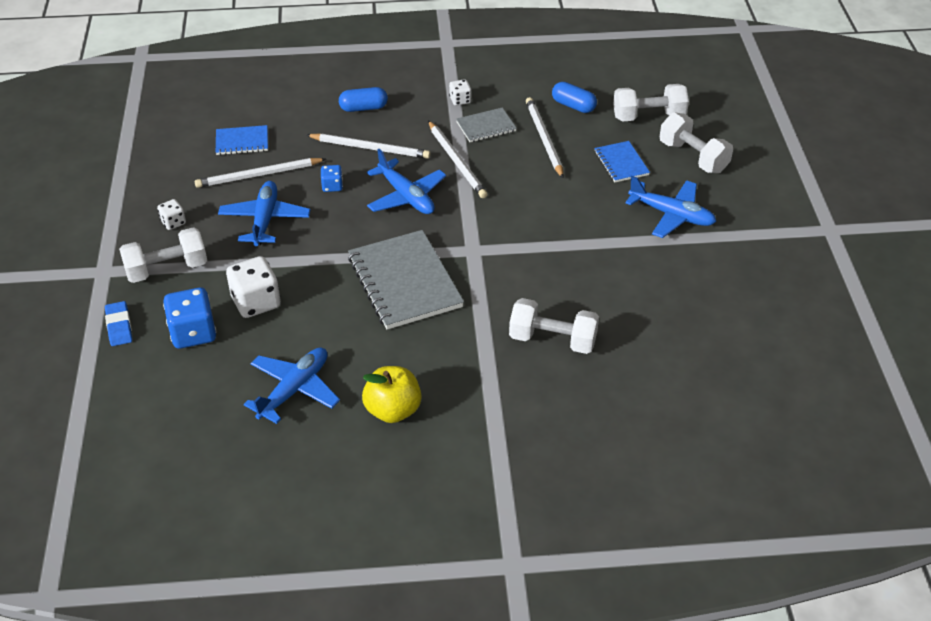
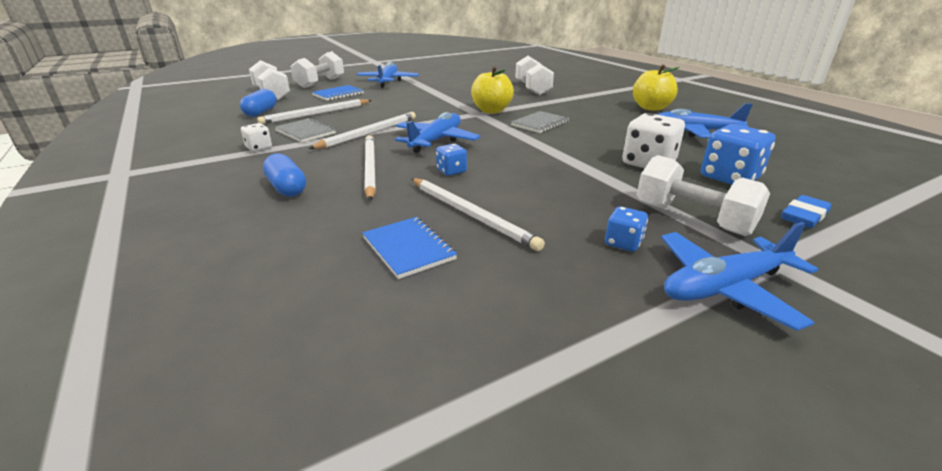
camera: 115 degrees left, 15 degrees down
(173, 222) = (623, 243): white dice -> blue dice
(265, 220) = (542, 189): blue plane -> blue plane (724, 287)
(405, 282) = (540, 124): grey notebook -> grey notebook, size x0.52
(475, 263) = (491, 111): none -> yellow apple

